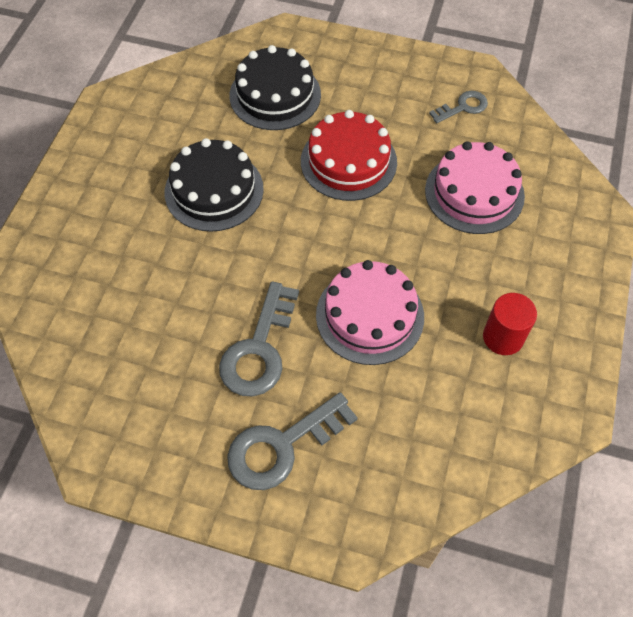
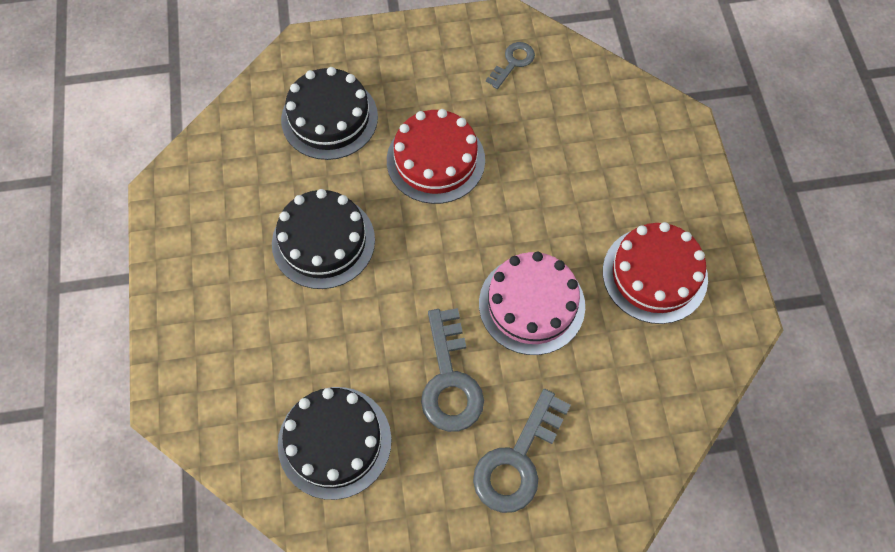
camera: 25 degrees left, 5 degrees up
(129, 357) = (334, 442): none -> black cake
(474, 193) = (564, 146): pink cake -> none
(503, 337) = (654, 274): red cylinder -> red cake

